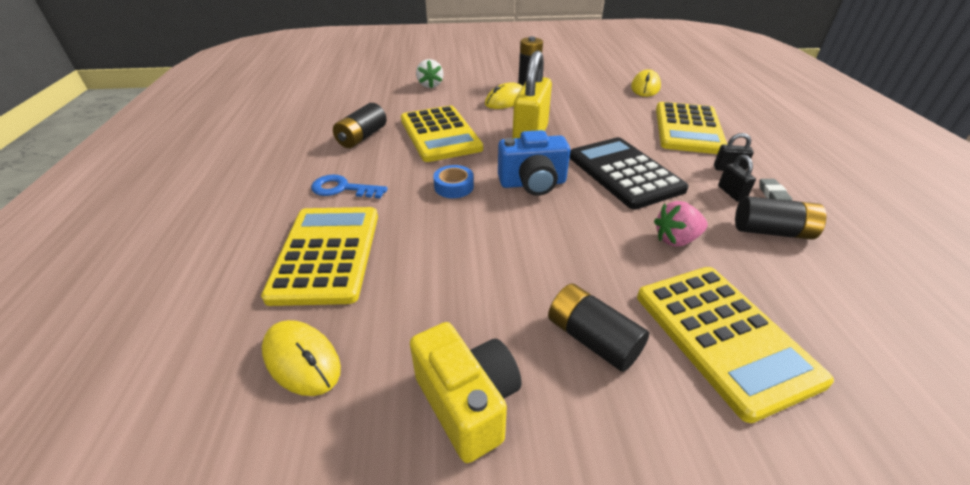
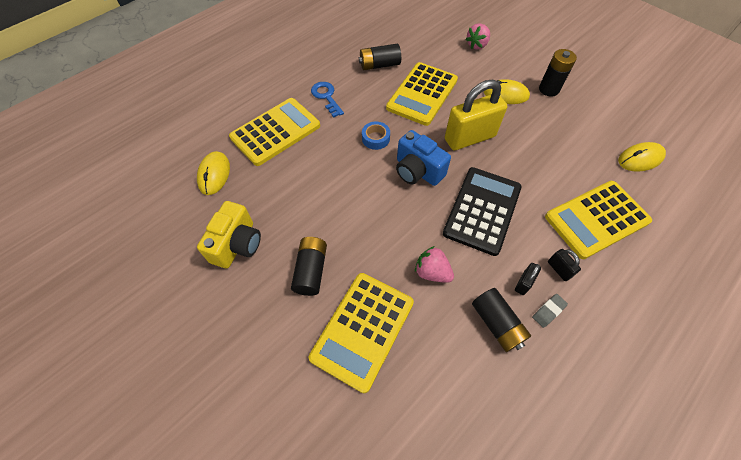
camera: 50 degrees right, 20 degrees up
(430, 85) = (477, 45): white strawberry -> pink strawberry

